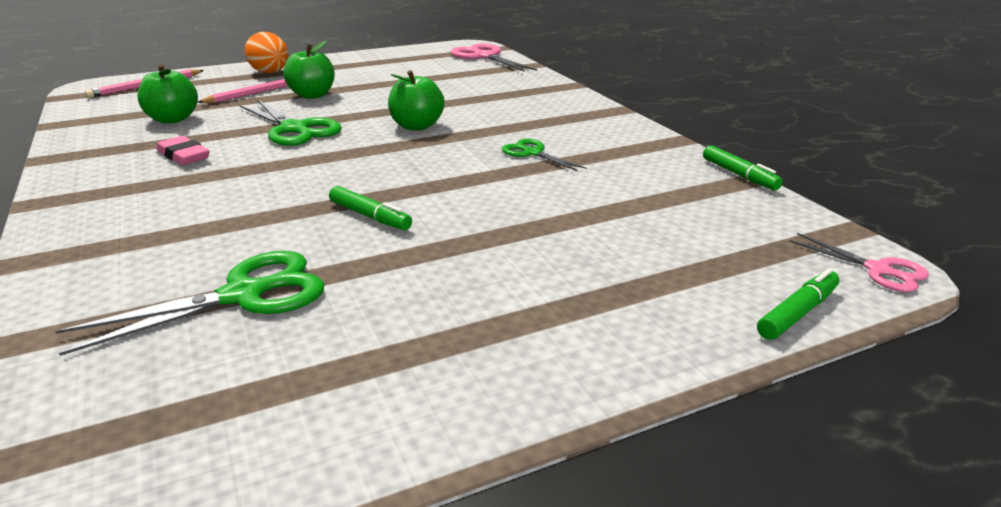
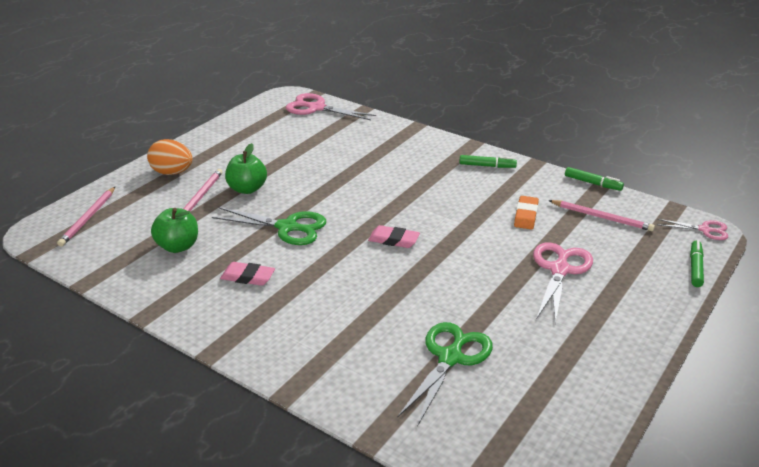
camera: 30 degrees left, 5 degrees up
(370, 216) = (441, 282): green marker -> green marker (487, 166)
(384, 165) = (393, 240): none -> pink eraser
(417, 126) = (367, 198): green apple -> none
(532, 153) = (468, 201): green scissors -> none
(552, 249) = (559, 270): none -> pink scissors
(589, 183) = (526, 215): none -> orange eraser
(703, 211) = (601, 217): none -> pink pencil

